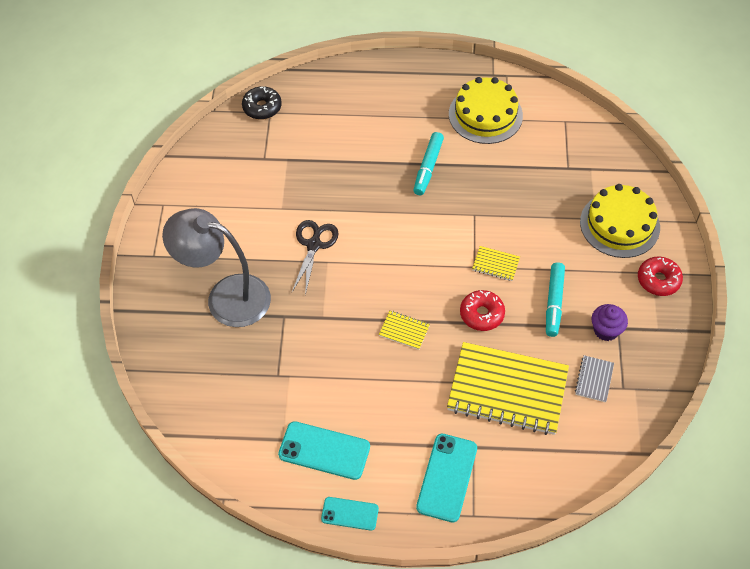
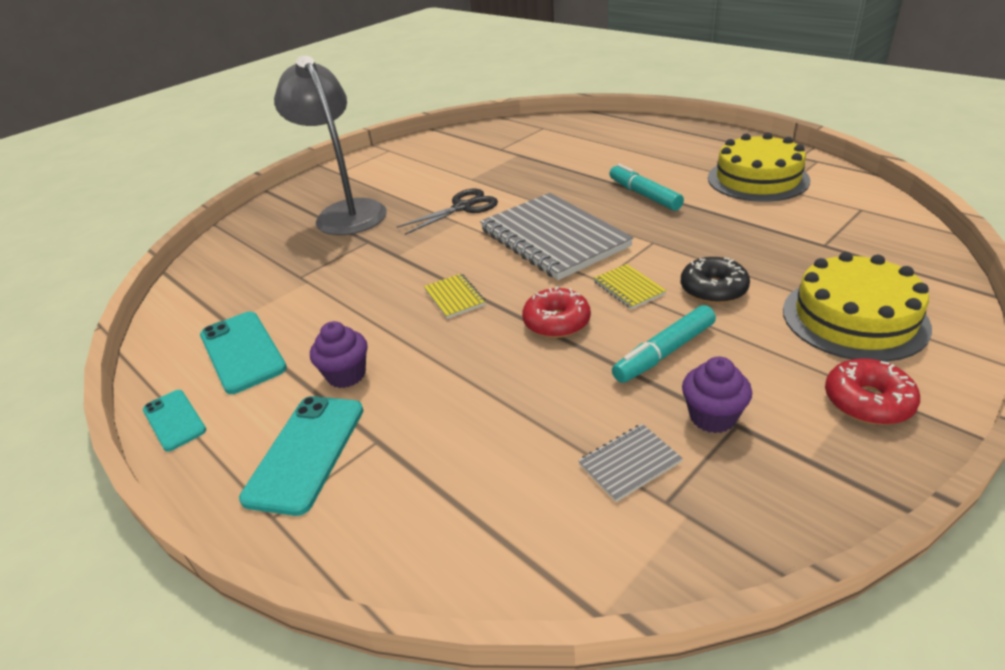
camera: 45 degrees right, 20 degrees down
(262, 107) = (540, 124): black donut -> black donut (713, 289)
(408, 423) = (346, 375): none -> purple cupcake
(411, 244) = (553, 238): none -> grey notebook
(428, 167) = (644, 195): turquoise marker -> turquoise marker turned 90 degrees clockwise
(447, 477) = (306, 452): turquoise phone -> turquoise phone turned 45 degrees counterclockwise
(507, 390) = (494, 407): yellow notebook -> none

